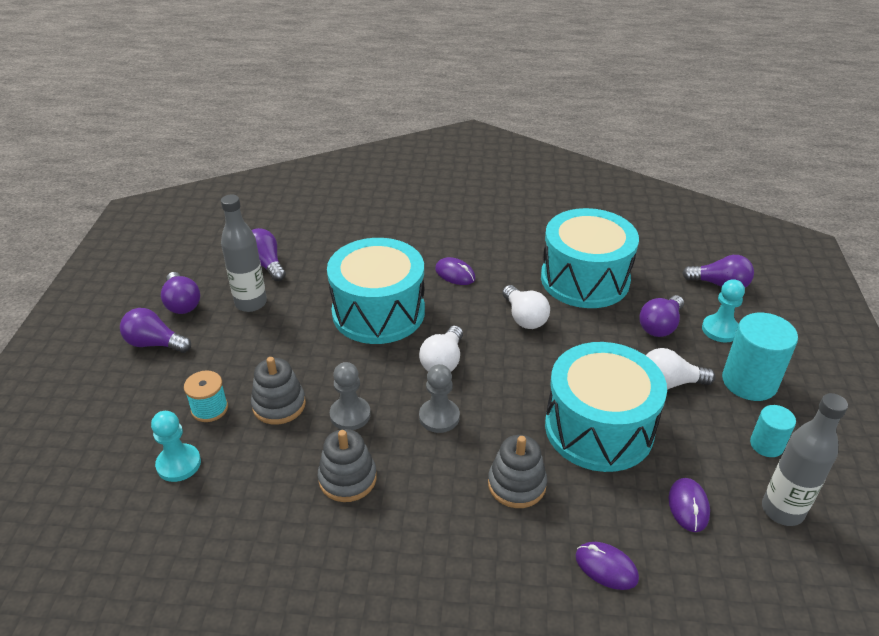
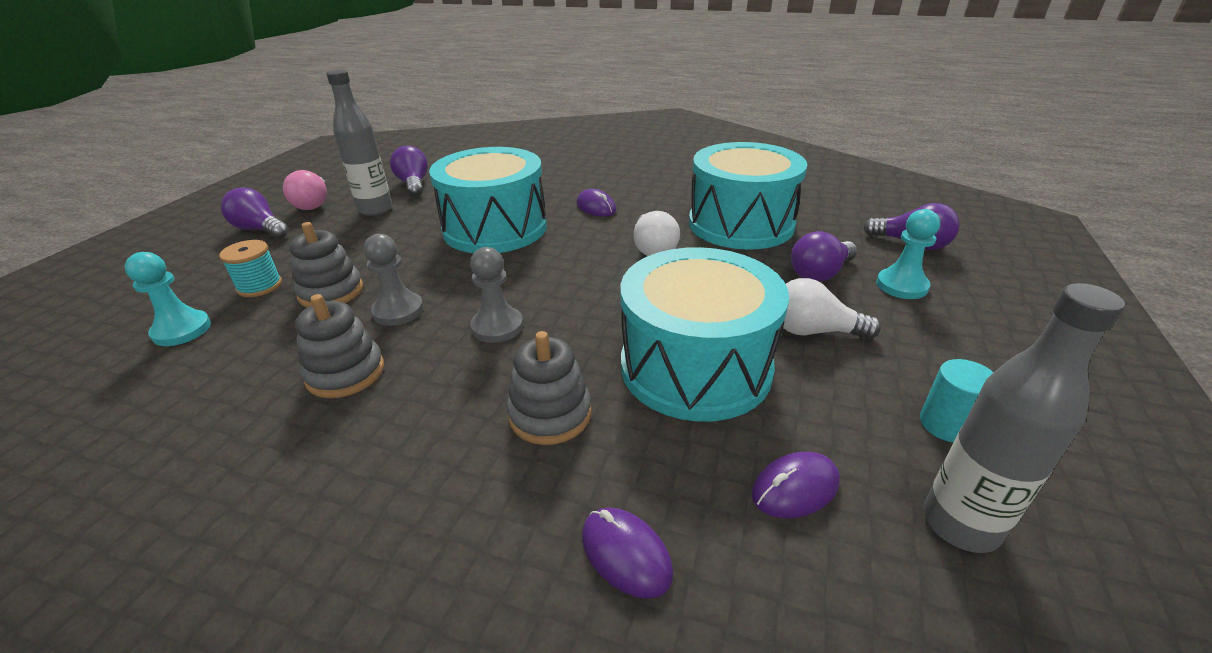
camera: 15 degrees right, 5 degrees down
(182, 303) = (313, 204): purple light bulb -> pink light bulb
(443, 361) = (536, 276): white light bulb -> none
(688, 506) = (795, 488): purple mouse -> purple mouse turned 45 degrees clockwise
(749, 382) = (932, 344): turquoise cylinder -> none

